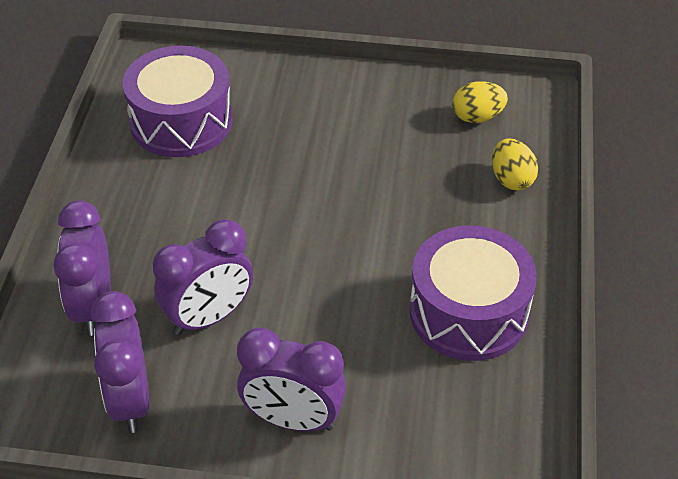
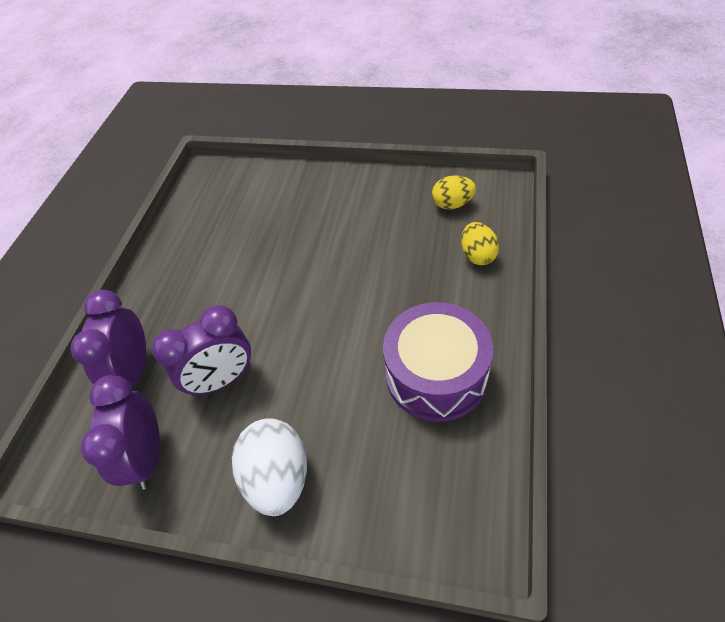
camera: 10 degrees right, 5 degrees up
(181, 121) = (226, 215): purple drum -> none
(293, 419) = (278, 478): purple clock -> white egg

